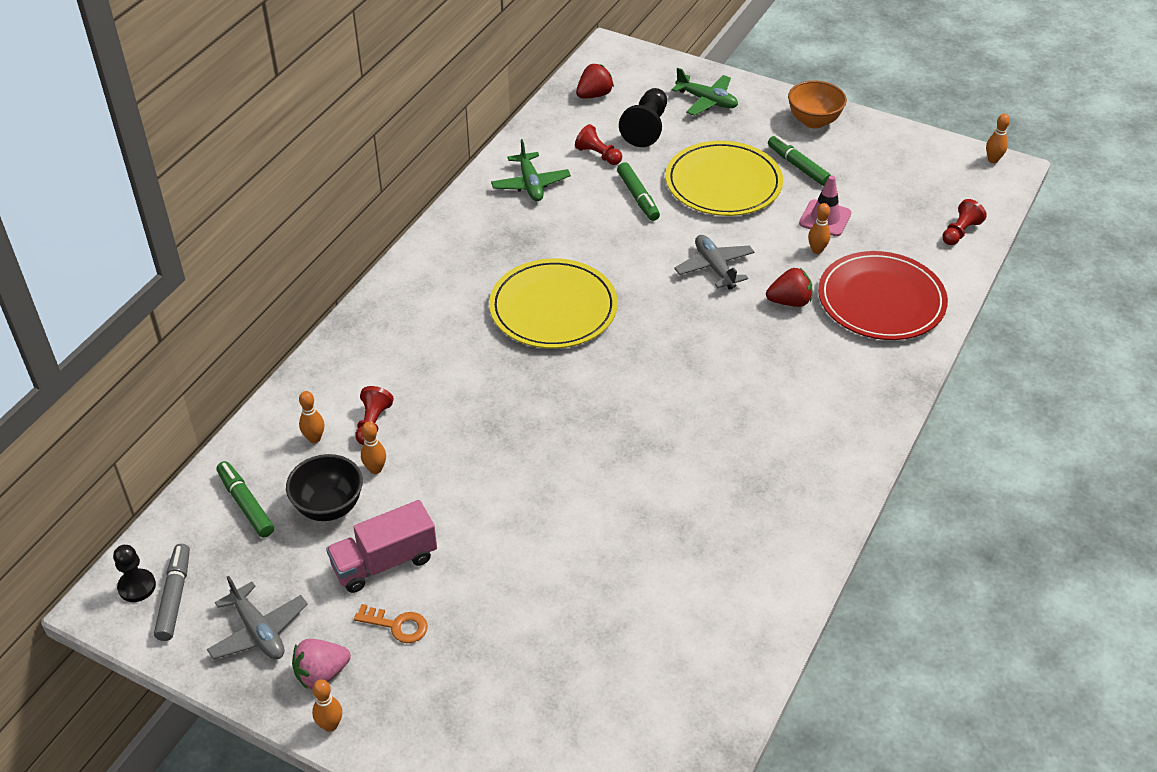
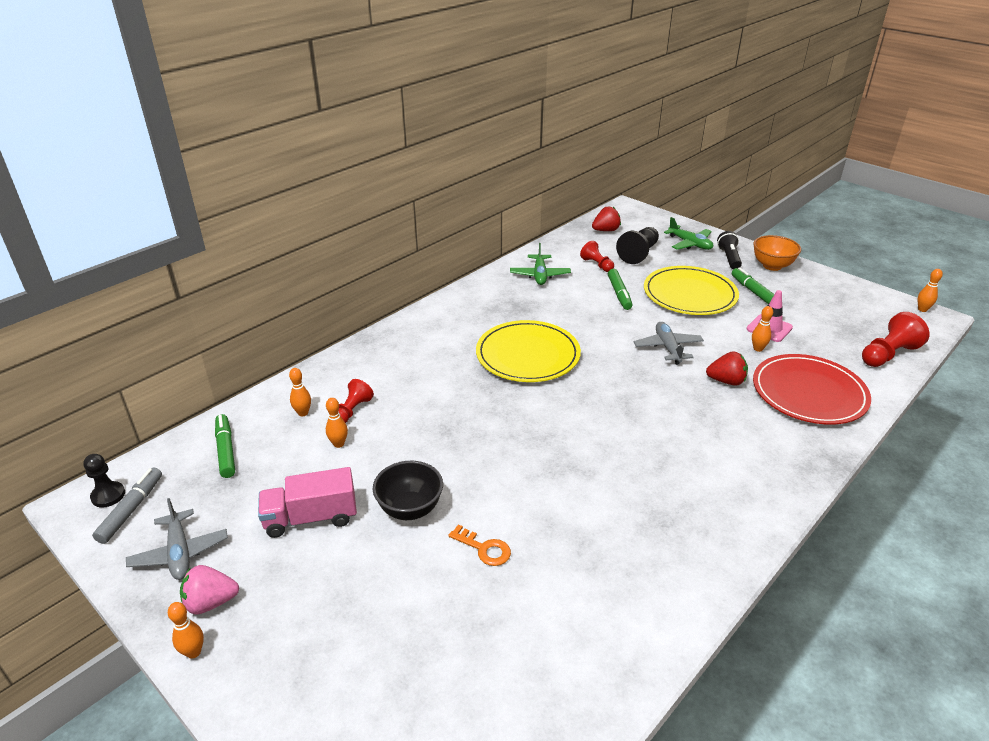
camera: 15 degrees right, 10 degrees down
(329, 507) = (288, 465): black bowl -> black bowl (410, 509)
(397, 625) = (296, 574): orange key -> orange key (484, 549)
(759, 117) = (729, 258): none -> black flashlight
(960, 232) = (888, 354): red pawn -> red pawn, size x1.57

